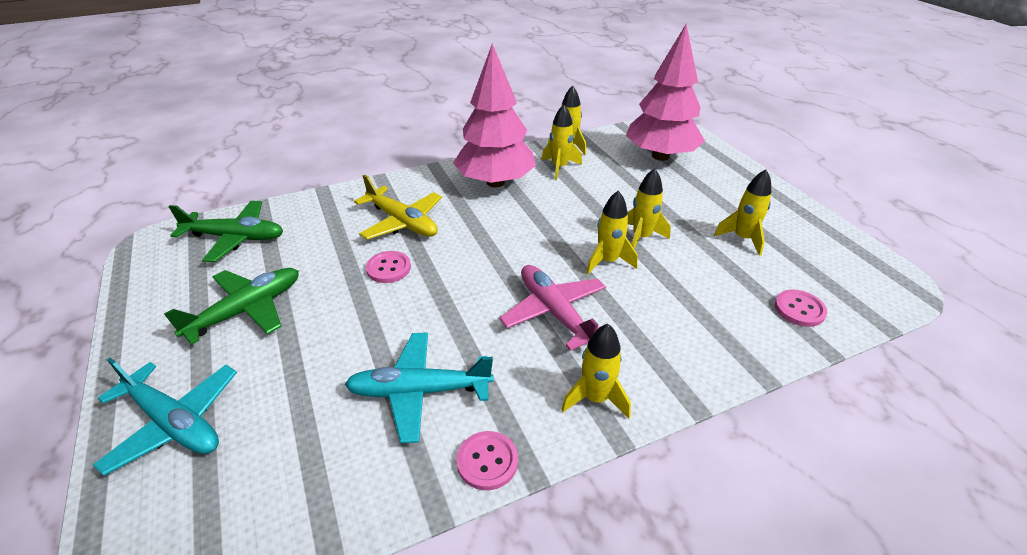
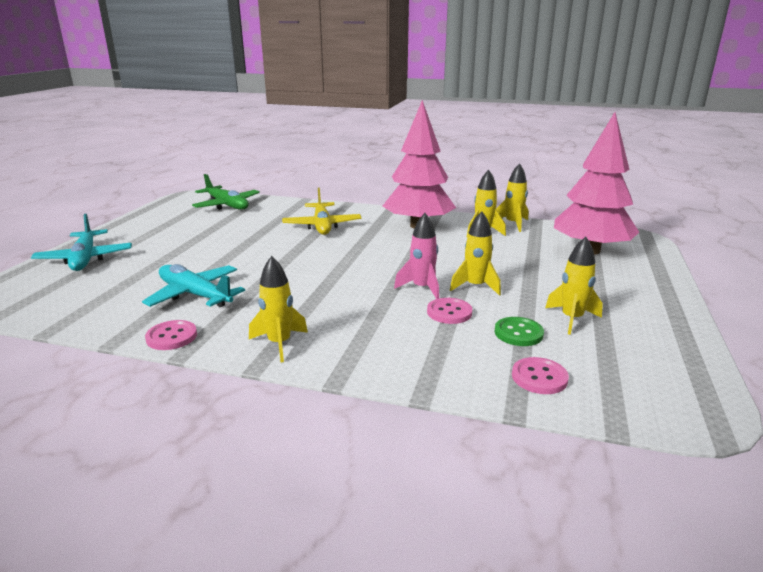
camera: 40 degrees right, 15 degrees down
(247, 310) = (181, 233): green plane -> none
(388, 268) = (276, 242): pink button -> pink button (449, 312)
(554, 312) = (334, 296): pink plane -> none
(608, 261) = (422, 288): yellow rocket -> pink rocket
(733, 273) = (518, 333): none -> green button

